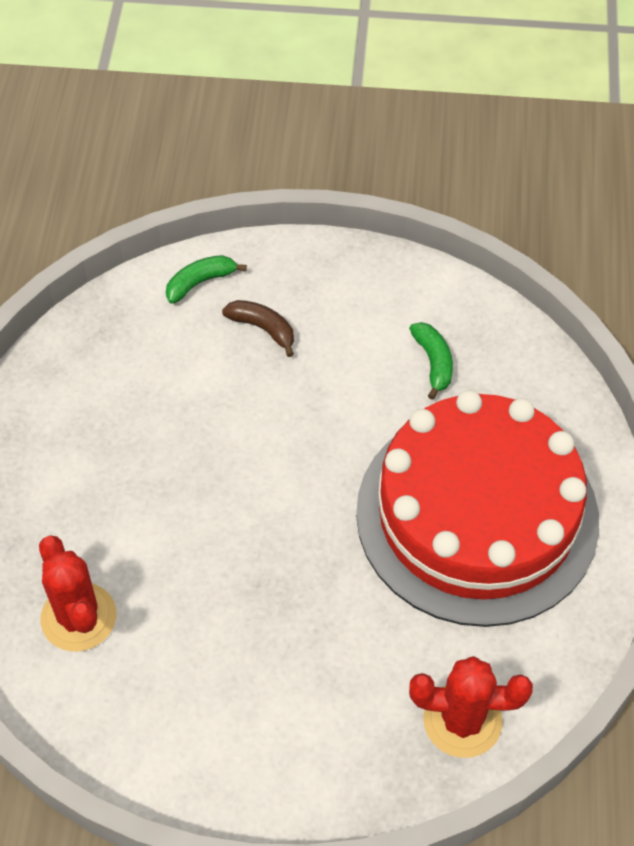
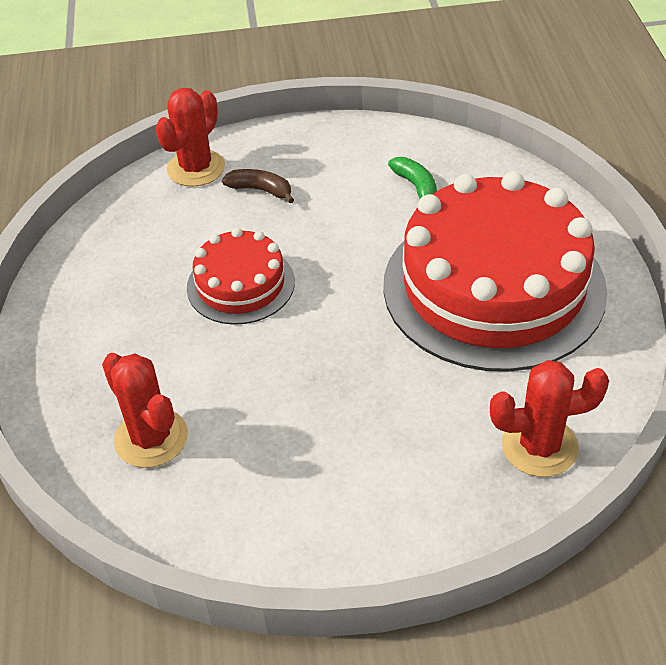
camera: 10 degrees left, 10 degrees down
(200, 282) = (196, 168): green banana -> red cactus
(211, 450) = (240, 284): none -> red cake

